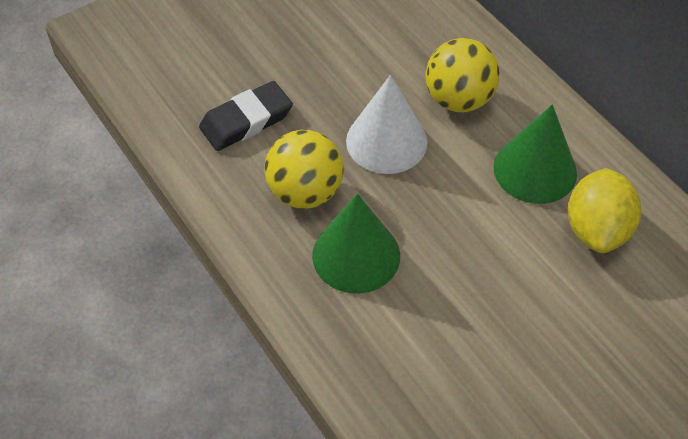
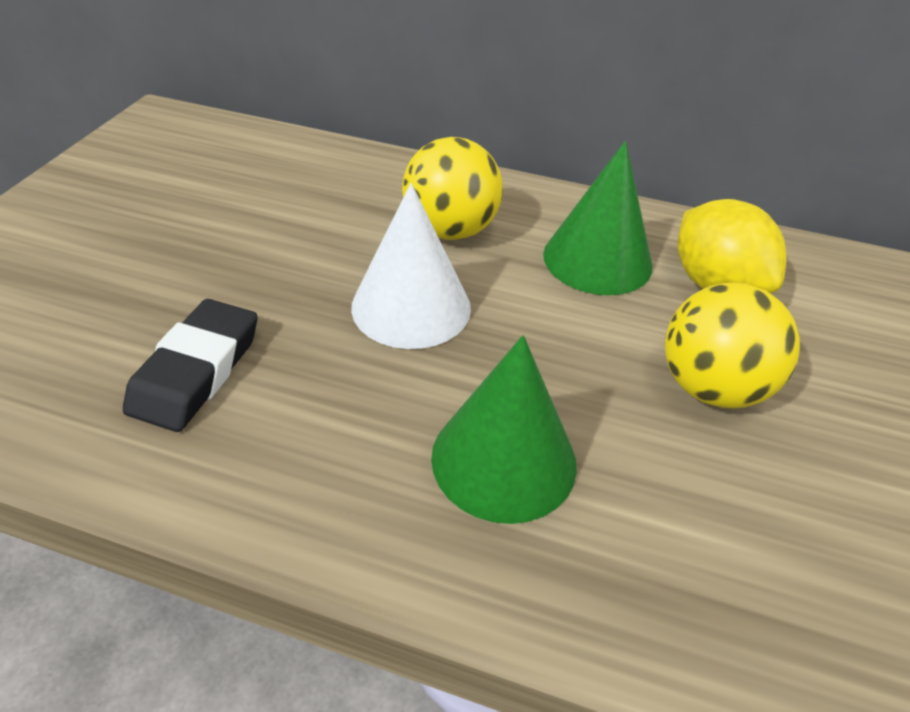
camera: 40 degrees left, 10 degrees down
(305, 192) = (361, 418): yellow ball -> yellow ball (711, 387)

